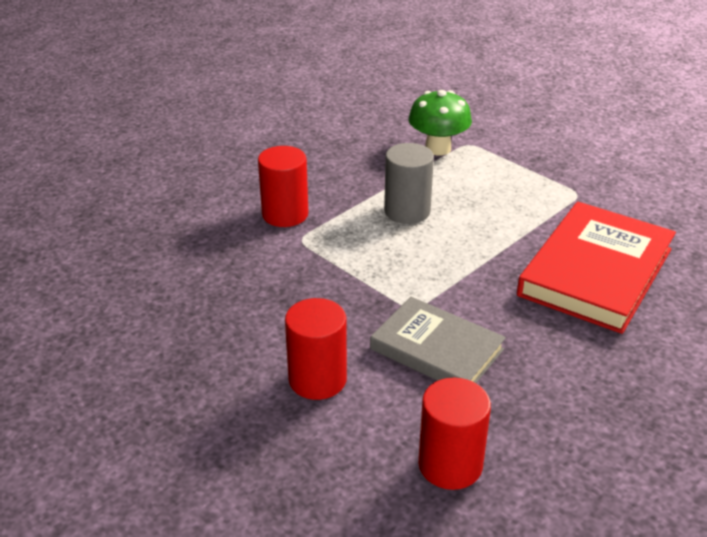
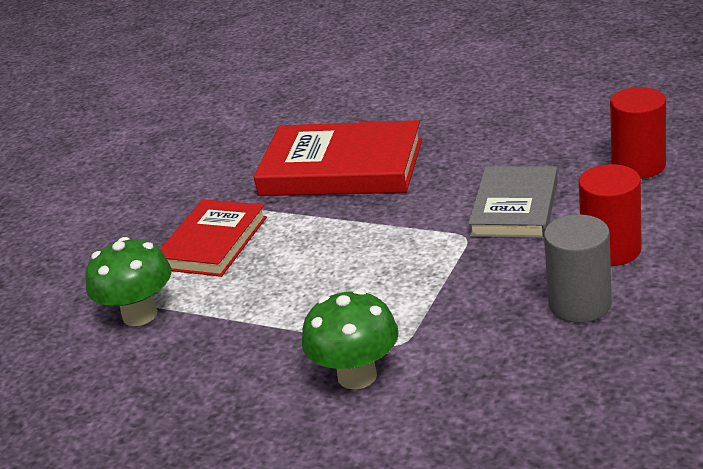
camera: 105 degrees left, 5 degrees down
(285, 214) = (357, 376): red cylinder -> green mushroom
(407, 211) = (298, 292): grey cylinder -> grey cylinder (579, 304)
(511, 188) = (213, 243): none -> red book

